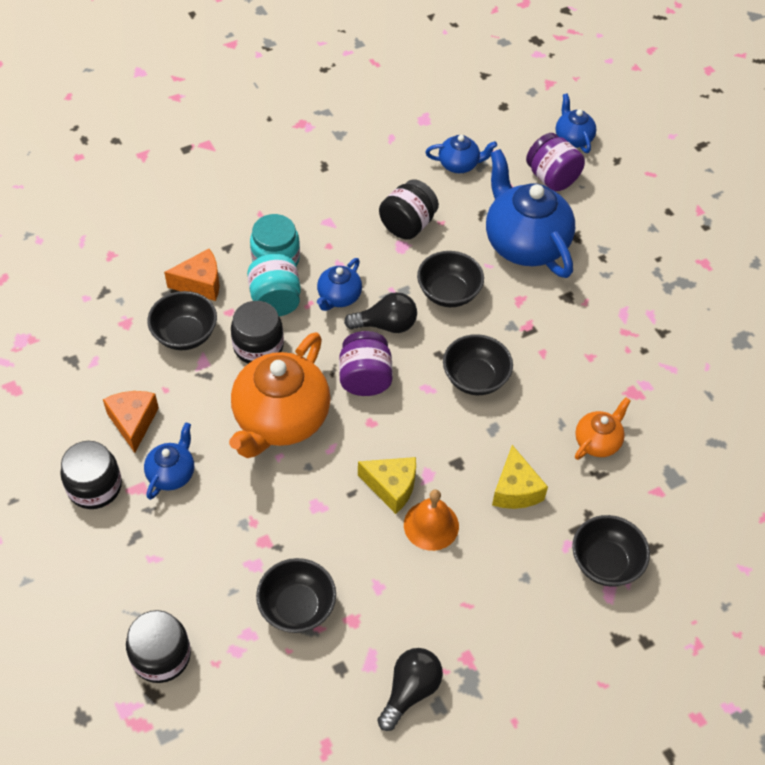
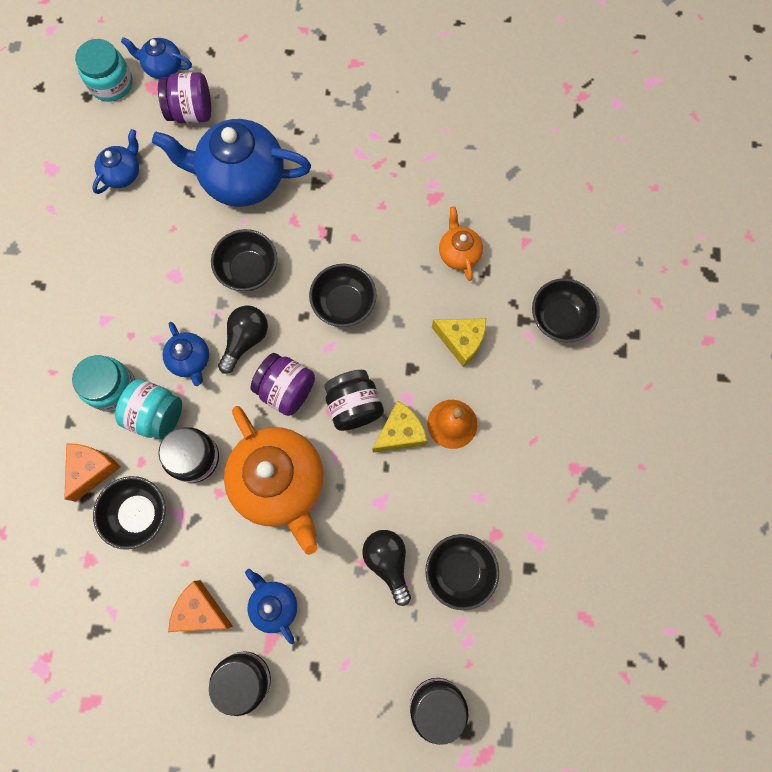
camera: 55 degrees left, 20 degrees up
(408, 225) = (156, 256): black jar -> black jar (354, 406)
(410, 691) = (576, 527): black light bulb -> black light bulb (388, 562)
(528, 115) = (111, 84): none -> turquoise jar

